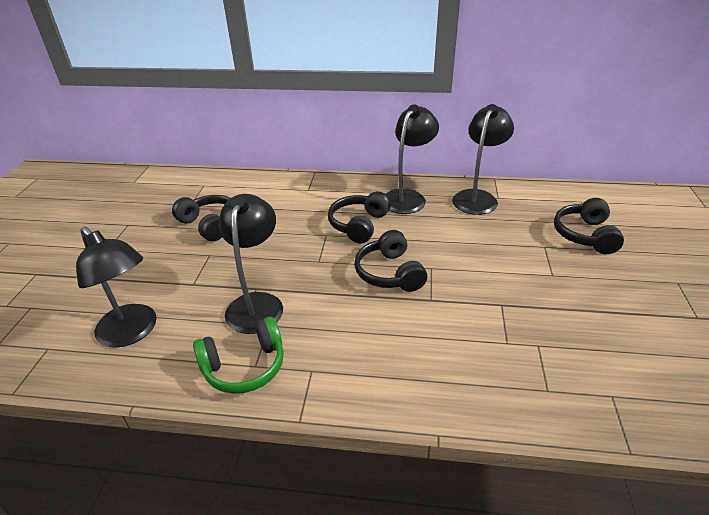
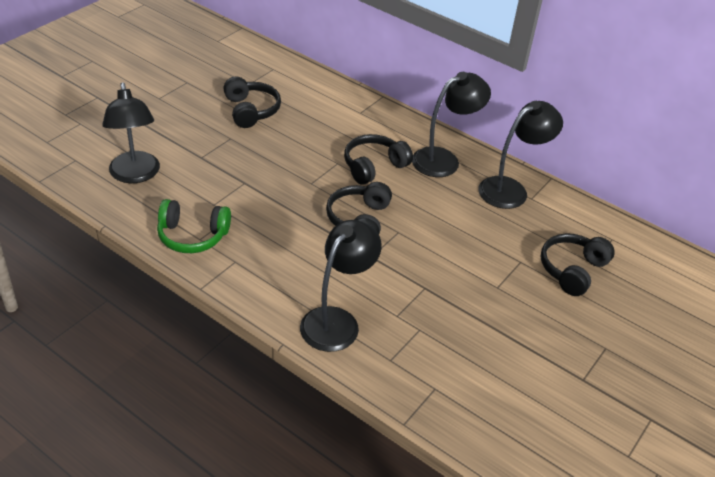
camera: 25 degrees right, 5 degrees up
(257, 303) = (236, 195): black lamp -> black lamp (337, 321)

